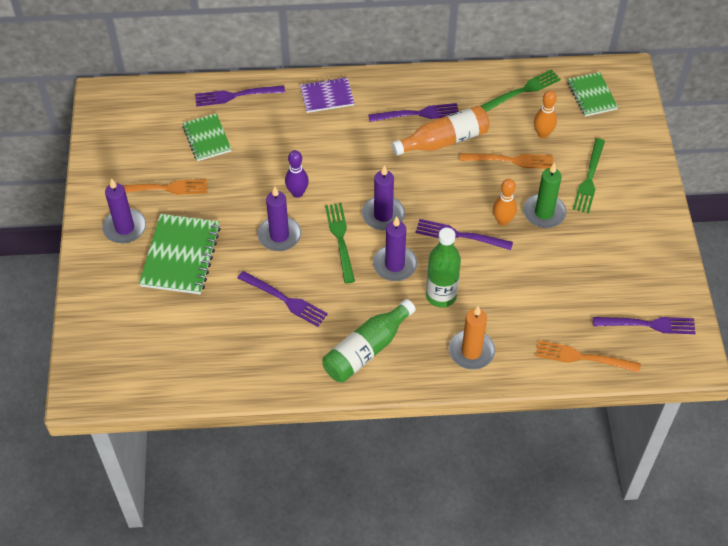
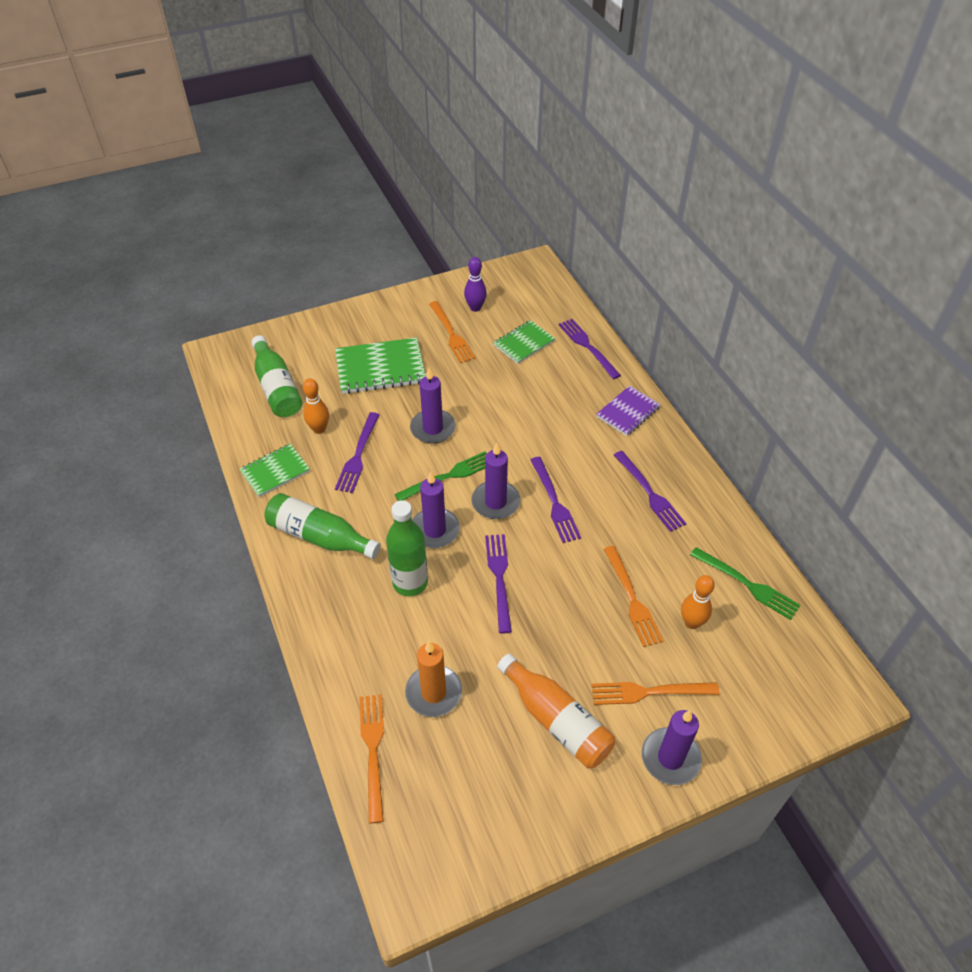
camera: 70 degrees right, 5 degrees down
(124, 228) = (396, 324): purple candle -> purple candle (670, 758)
(162, 347) = (277, 387): none -> green bottle
(297, 193) = (491, 426): purple bowling pin -> purple bowling pin (475, 308)
(327, 96) = (628, 412): purple notebook -> purple notebook turned 75 degrees clockwise
(444, 141) = (625, 527): orange bottle -> orange bottle (556, 720)
(471, 351) = (346, 631): orange candle -> orange candle (433, 692)
(502, 221) = (539, 614): orange bowling pin -> orange bowling pin (319, 429)
(544, 213) = (571, 654): green candle -> none
(589, 179) = (648, 692): green fork -> orange fork
(591, 96) = (787, 662): green notebook -> green notebook (275, 471)
(648, 324) = (448, 819): purple fork -> purple fork (555, 503)

